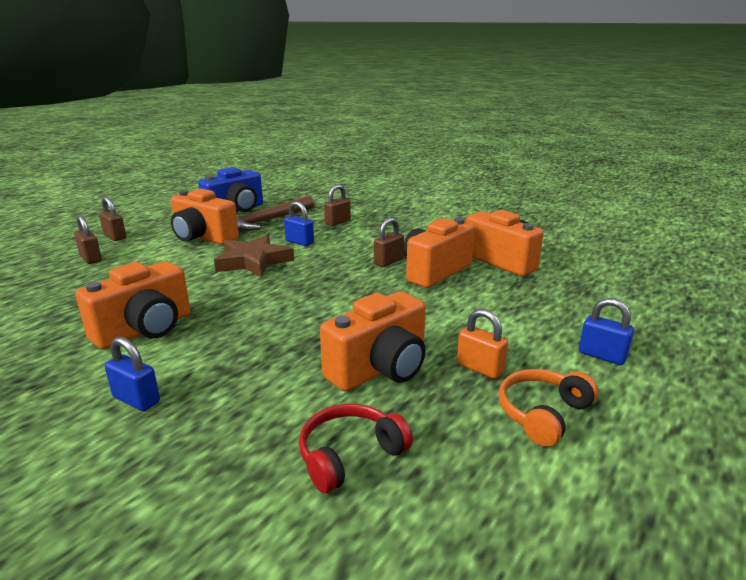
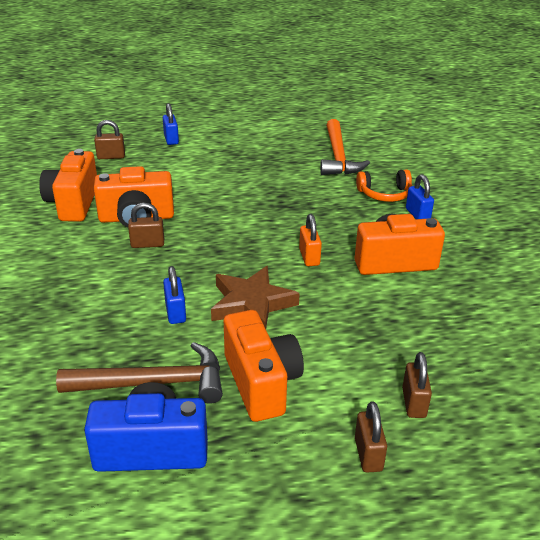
camera: 140 degrees left, 10 degrees up
(337, 222) = (85, 331): brown padlock -> brown padlock (111, 157)
(350, 455) = (338, 157): red headphones -> orange hammer
(380, 369) = (280, 177): orange camera -> none
(480, 368) = (234, 158): orange padlock -> orange padlock (309, 257)
(543, 414) = (243, 137): orange headphones -> orange headphones (385, 194)

